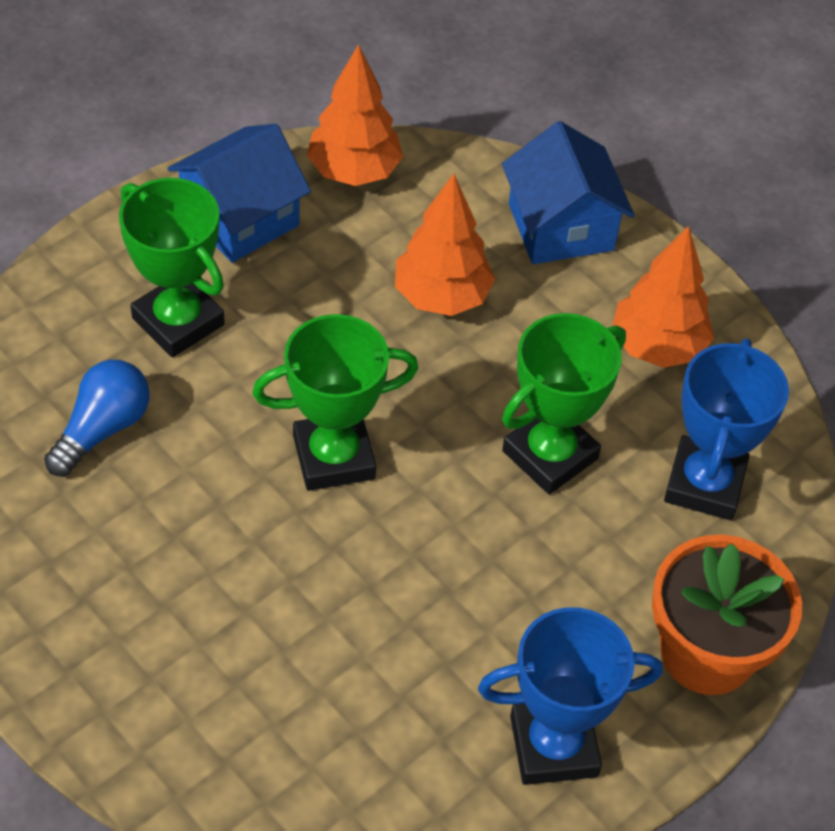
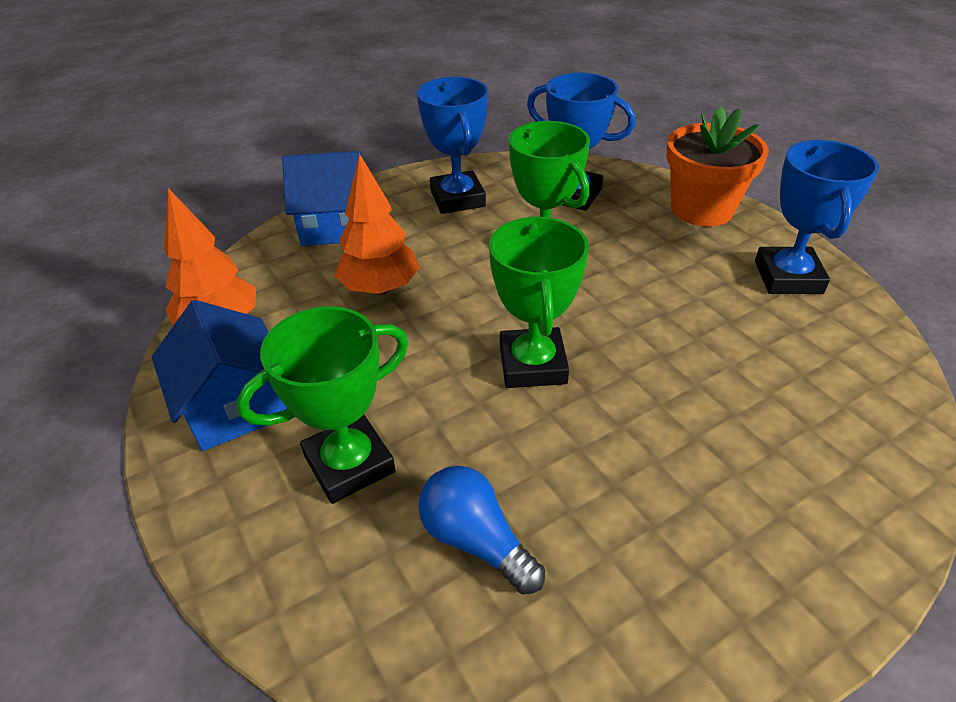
camera: 75 degrees left, 10 degrees down
(657, 347) = (457, 198): orange tree -> blue trophy

